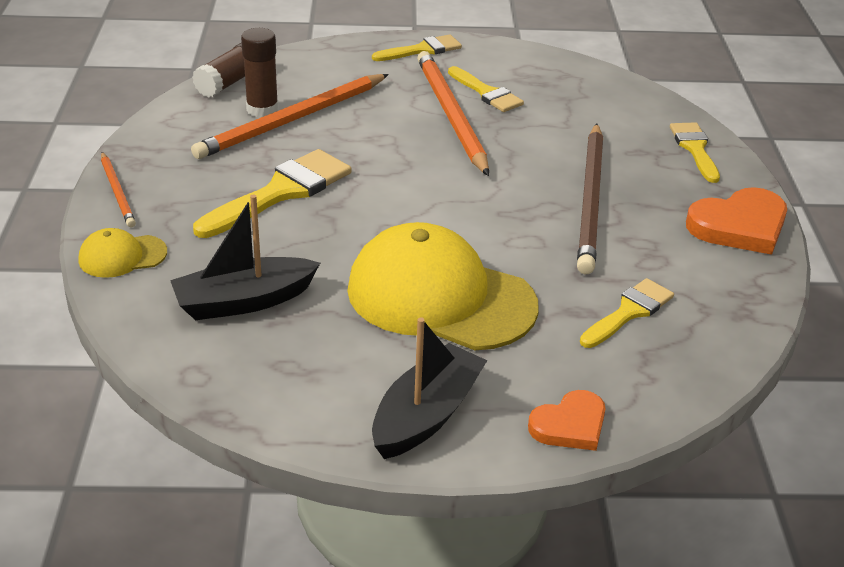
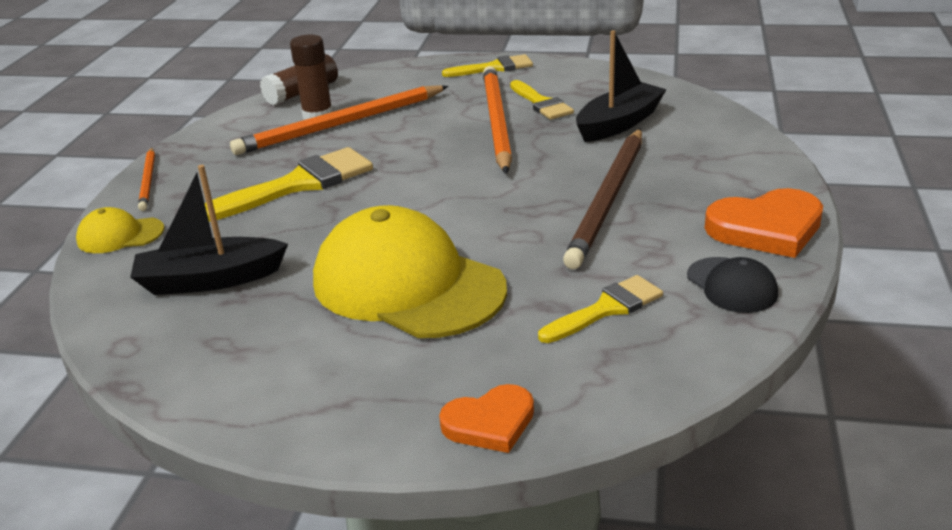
camera: 15 degrees right, 5 degrees down
(426, 415) = (336, 401): black boat -> black boat (619, 123)
(695, 149) = (742, 154): yellow brush -> none
(727, 284) = (732, 285): none -> black cap

